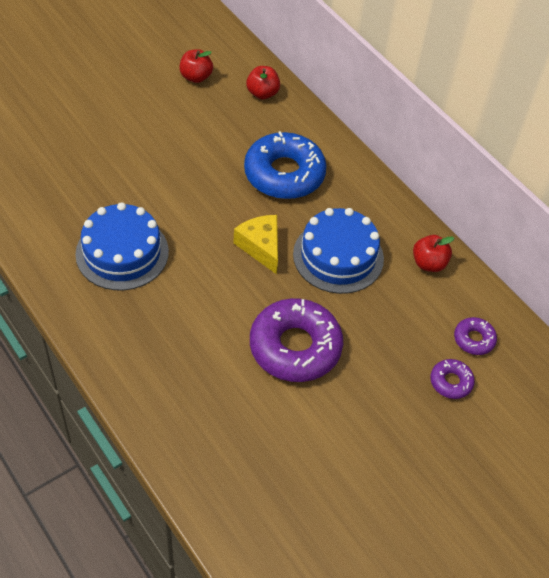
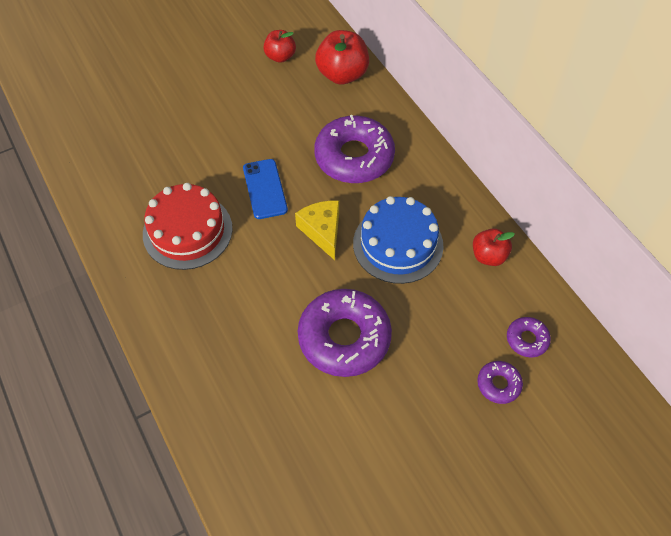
camera: 10 degrees right, 5 degrees up
(122, 253) = (187, 231): blue cake -> red cake
(196, 208) = (265, 189): none -> blue phone
(262, 93) = (342, 74): red apple -> red apple, size x1.62
(284, 174) = (354, 157): blue donut -> purple donut

